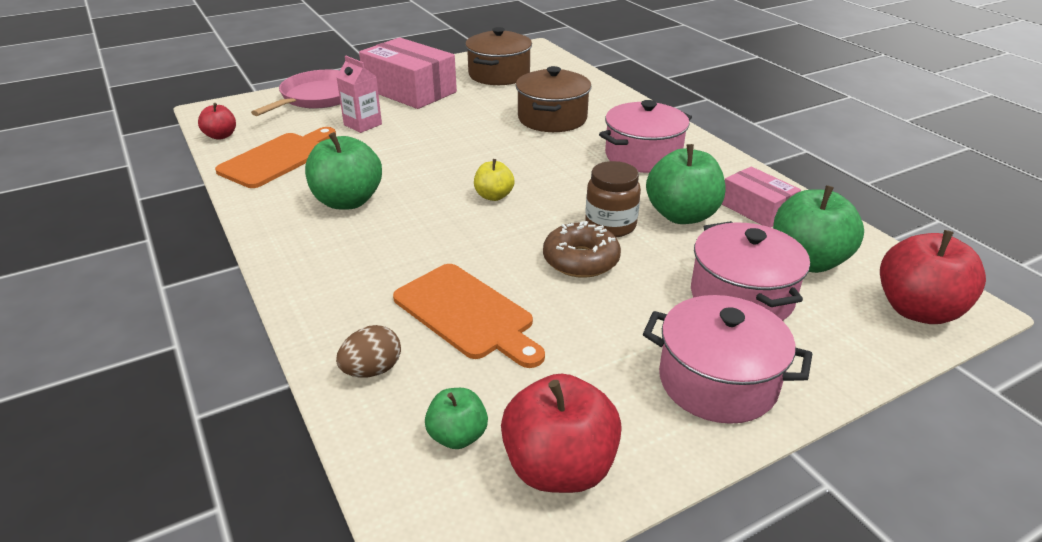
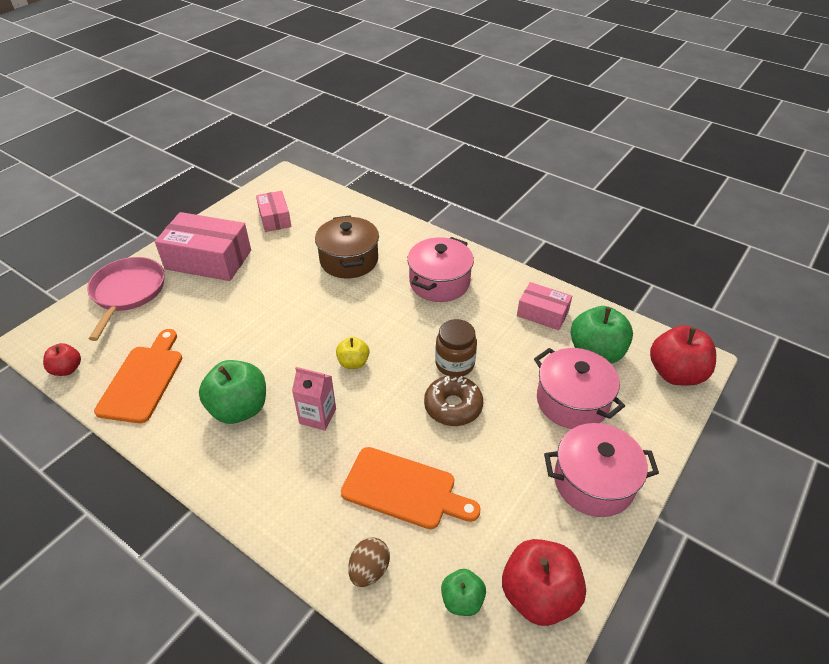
camera: 25 degrees left, 10 degrees up
(363, 124) = (193, 314): pink carton -> pink carton (317, 416)
(499, 75) = (275, 218): brown pot -> pink box
(682, 215) = (497, 336): green apple -> none

